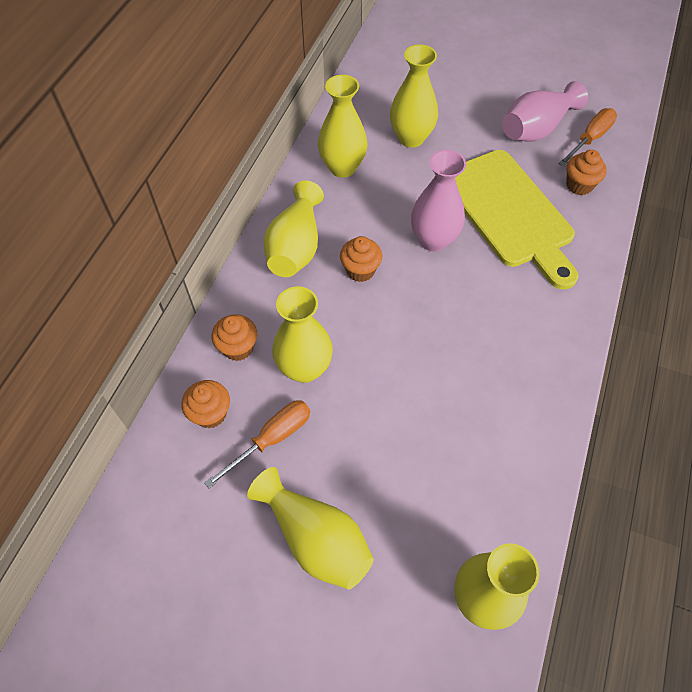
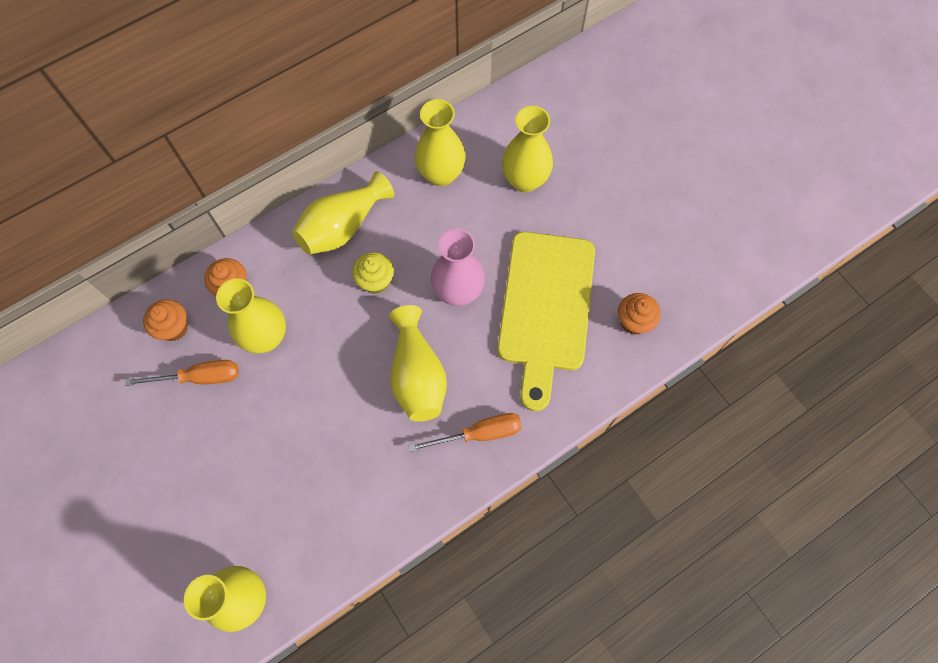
camera: 35 degrees right, 10 degrees up
(315, 538) = (170, 472): yellow vase -> yellow vase (417, 375)
(360, 270) = (375, 281): orange cupcake -> yellow cupcake
(536, 129) = (648, 240): pink vase -> none
(590, 139) = (690, 281): orange screwdriver -> orange screwdriver (479, 433)

